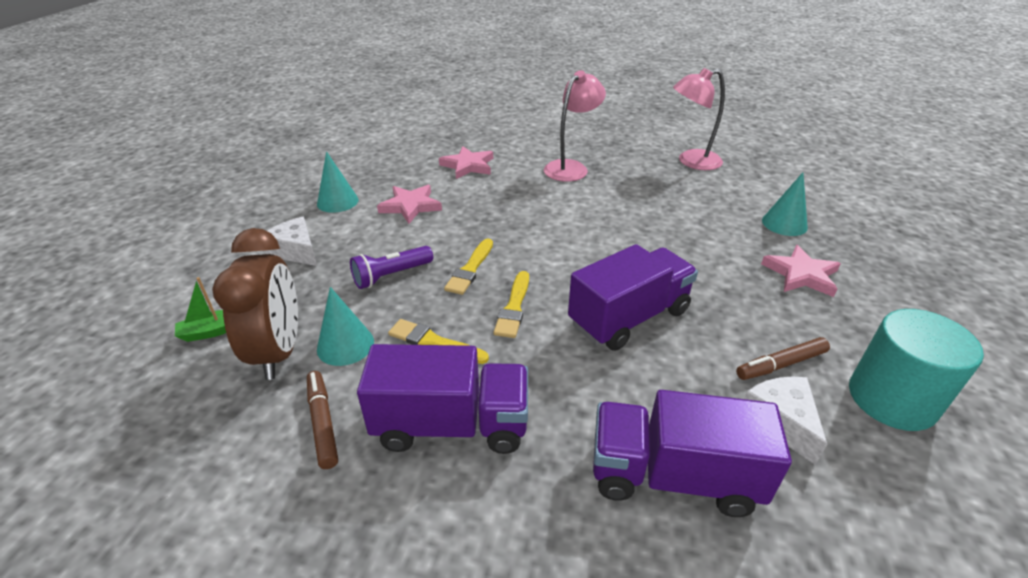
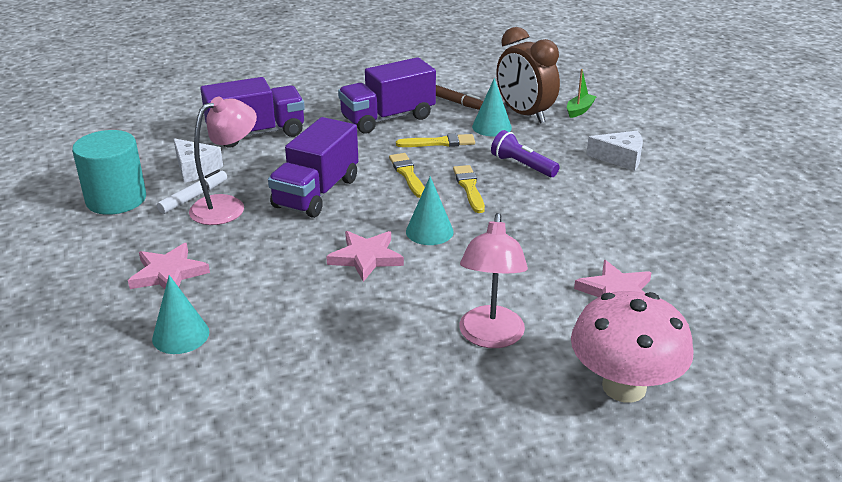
camera: 150 degrees right, 5 degrees down
(337, 201) = (669, 203): turquoise cone -> turquoise cone (429, 231)
(391, 276) = (522, 165): purple flashlight -> purple flashlight turned 75 degrees counterclockwise
(410, 206) = (597, 221): pink star -> pink star (366, 258)
(525, 134) = (624, 387): none -> pink mushroom
(691, 161) = (327, 418): pink lamp -> pink lamp (227, 206)
(781, 365) = (193, 197): brown marker -> white marker

